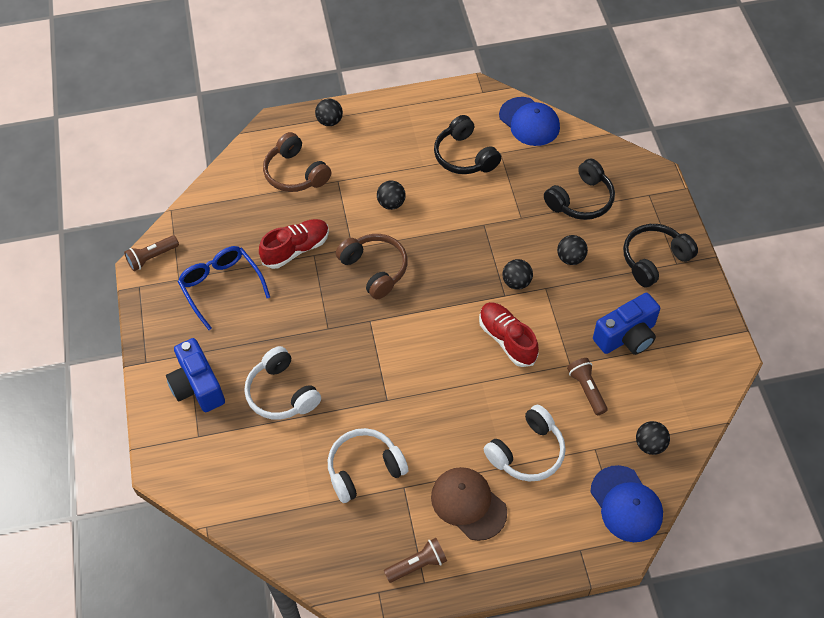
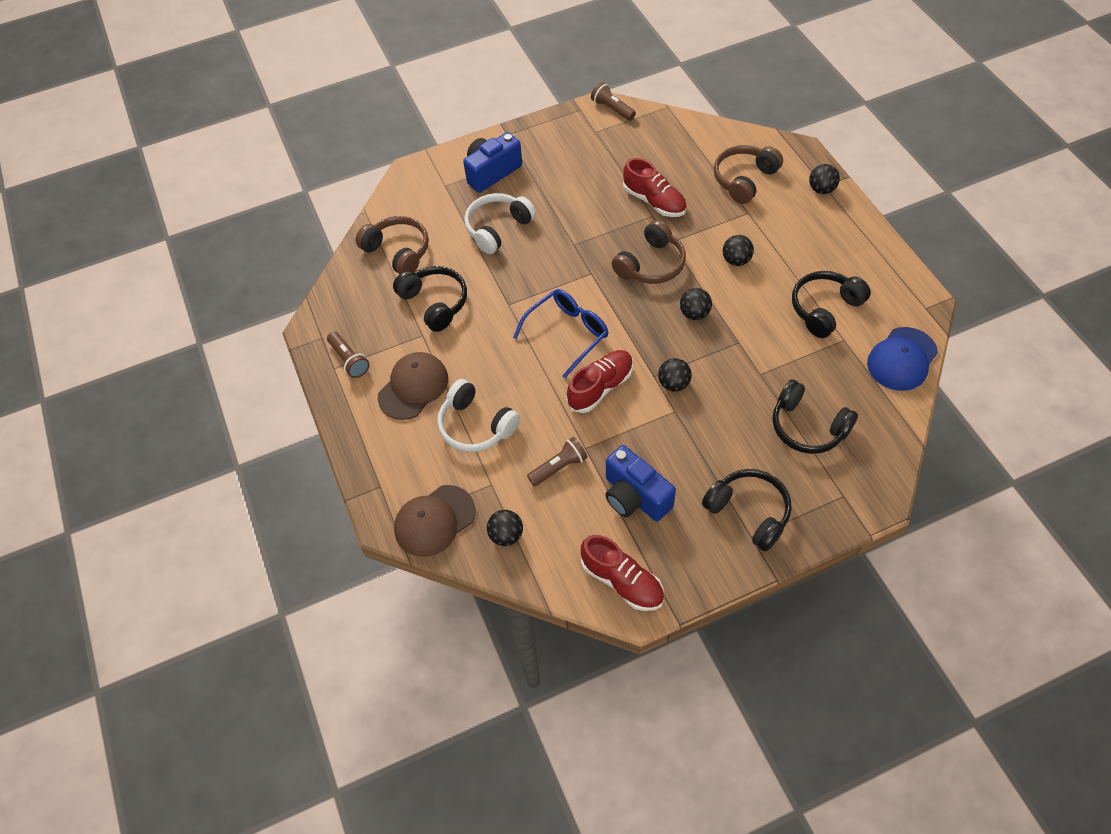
camera: 80 degrees right, 0 degrees up
(221, 287) = (596, 161): blue glasses -> blue glasses (567, 334)
(280, 497) = (398, 251): none -> brown headphones
(364, 469) = (435, 303): white headphones -> black headphones
(570, 258) = (722, 428): black ball -> black ball (694, 313)
(626, 504) = (434, 521): blue cap -> brown cap
(705, 363) = (622, 581): none -> red shoe

